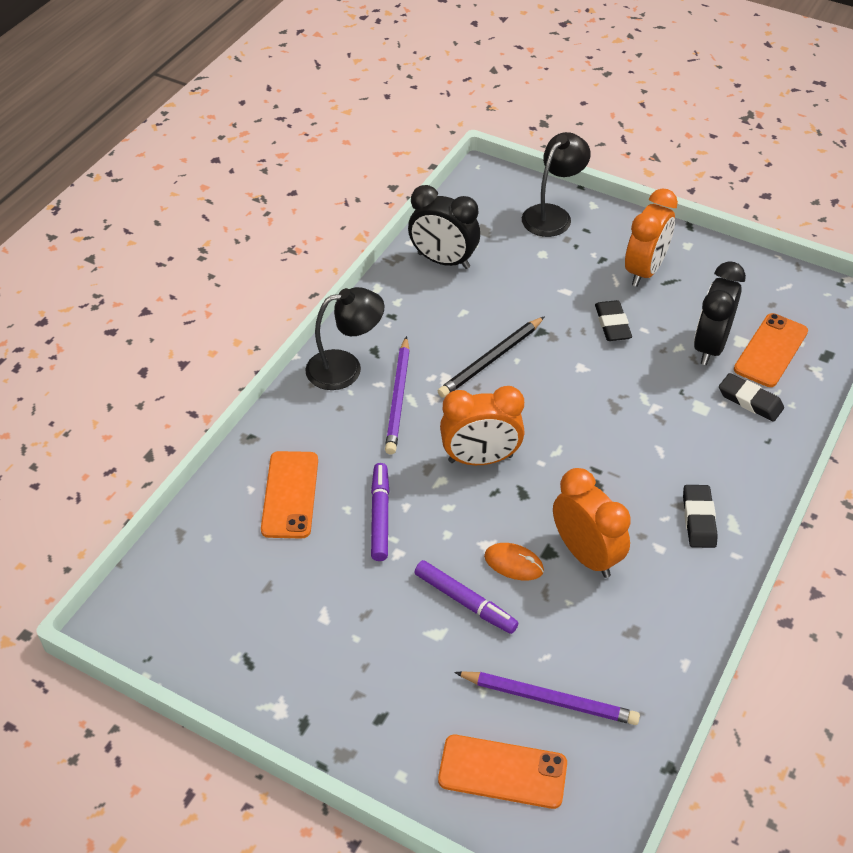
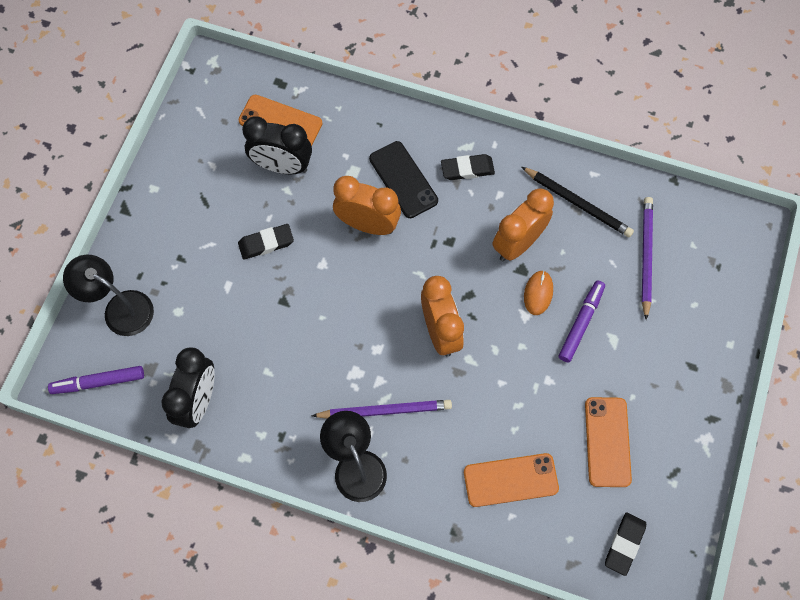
camera: 100 degrees left, 20 degrees up
(380, 516) = (516, 401): purple marker -> purple marker (98, 382)
(491, 360) = (325, 338): black pencil -> black pencil (577, 203)
(502, 772) = (708, 280): orange phone -> orange phone (607, 442)
(644, 271) = (193, 221): orange clock -> orange clock (368, 224)
(686, 452) = (403, 180): none -> black phone
(750, 400) = (339, 136): black eraser -> black eraser (624, 544)

